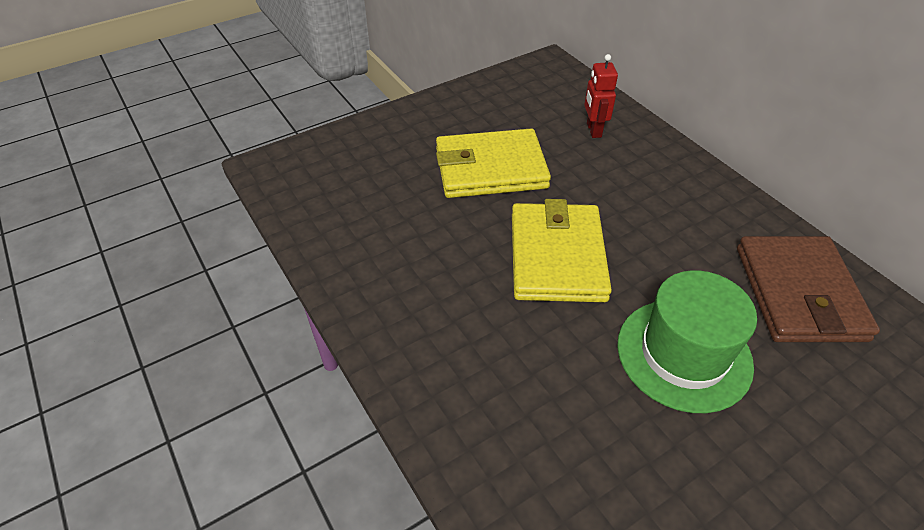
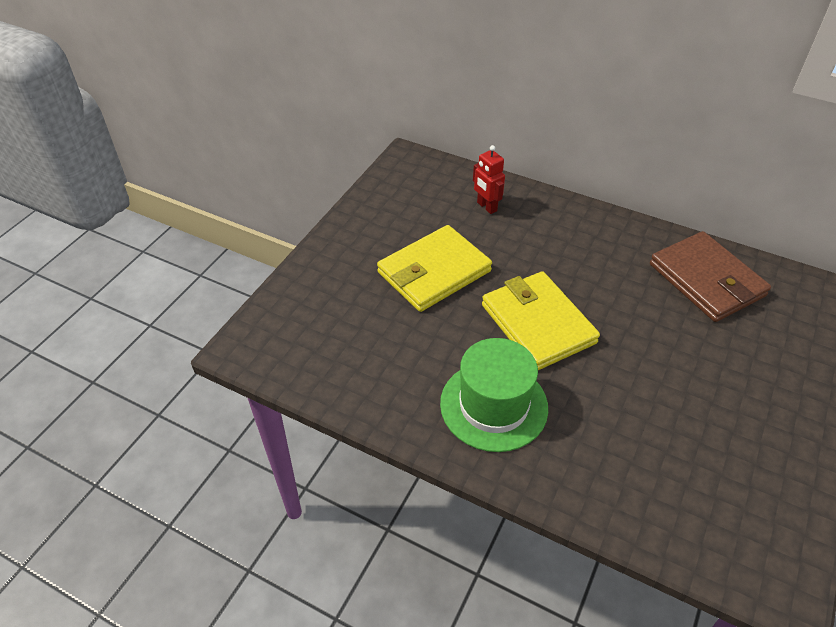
camera: 30 degrees left, 0 degrees up
(684, 354) = (669, 357): green hat -> green hat (493, 405)

